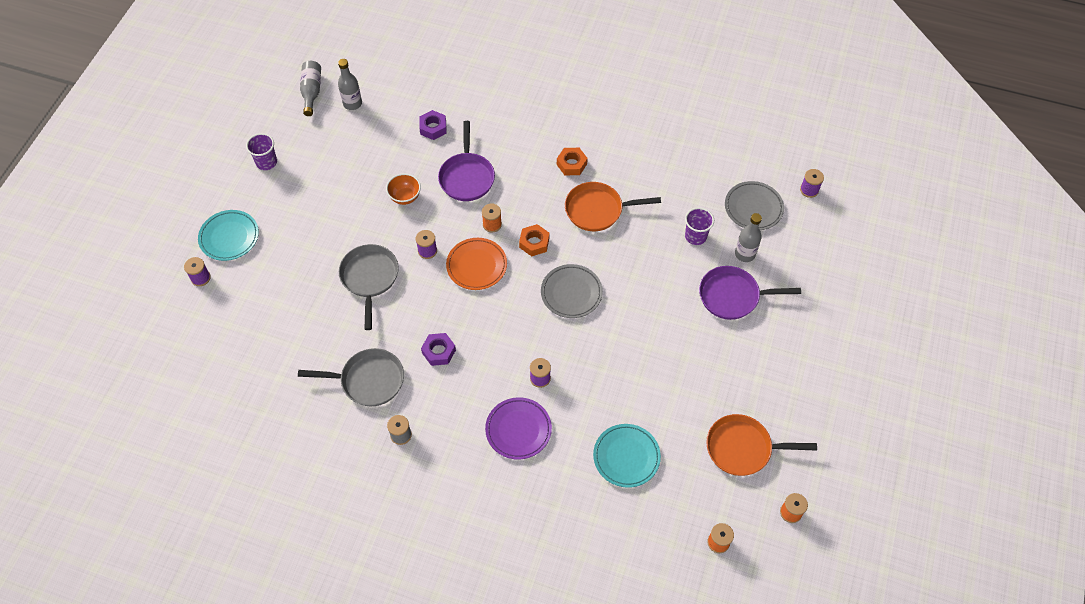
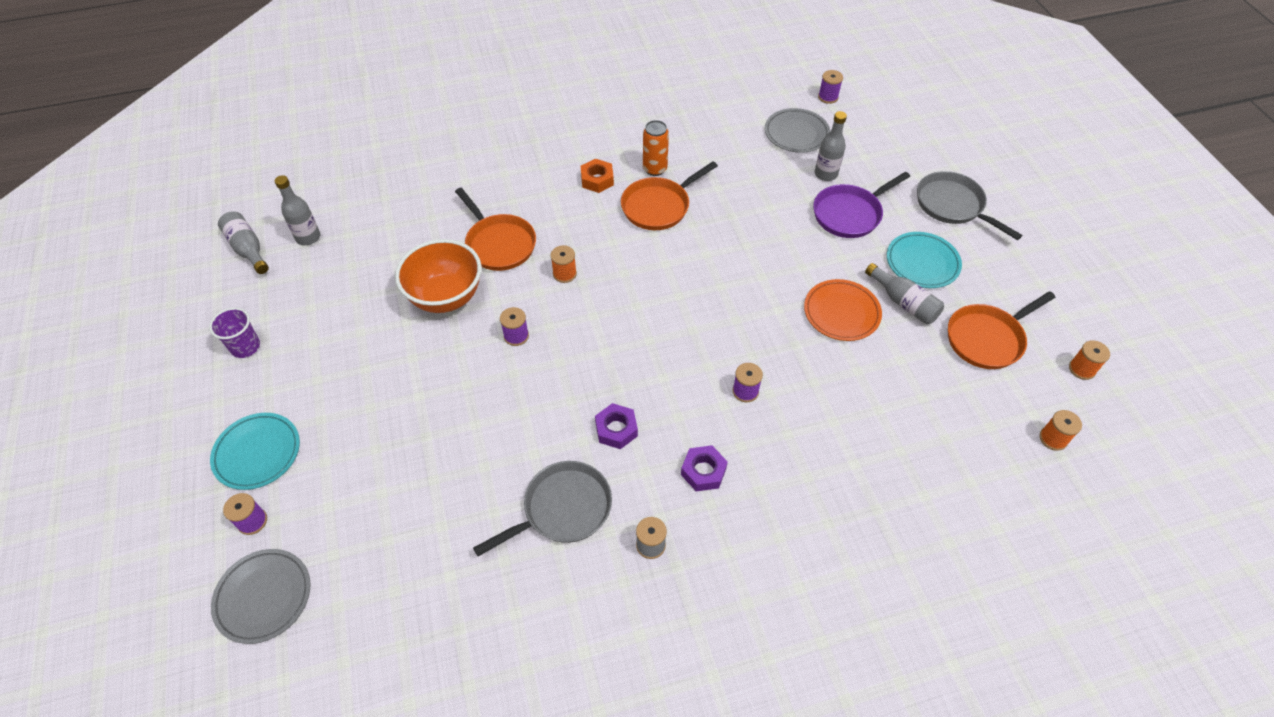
camera: 35 degrees left, 5 degrees down
(369, 278) = (473, 400): grey pan -> grey pan (953, 206)
(405, 197) = (446, 297): orange bowl -> orange bowl, size x1.86
(433, 128) = (422, 217): purple nut -> purple nut (703, 471)
(467, 177) = (498, 244): purple pan -> orange pan
(476, 266) = (583, 321): orange plate -> orange plate (841, 313)
(518, 430) = (770, 456): purple plate -> none
(534, 243) = (623, 268): orange nut -> none
(571, 293) = (702, 293): grey plate -> grey plate (264, 597)
(620, 178) = (655, 169): none -> orange can
(626, 457) = (897, 414): turquoise plate -> turquoise plate (922, 263)
(695, 236) = (769, 182): purple cup -> none
(707, 385) = (904, 302): none -> grey bottle

